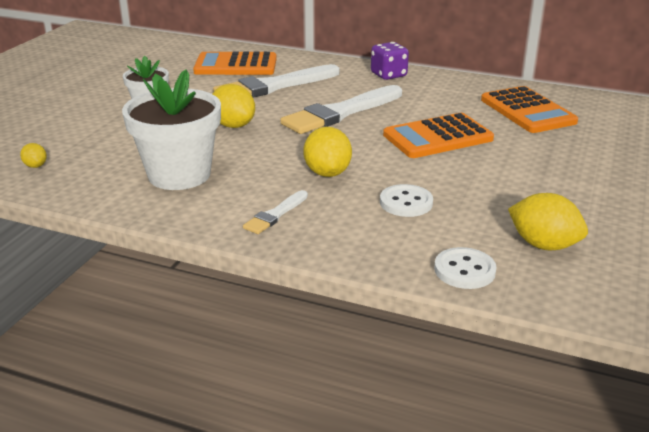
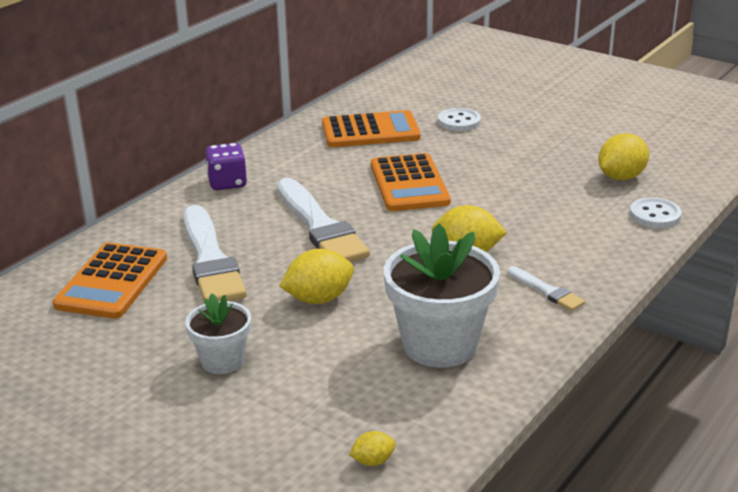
camera: 75 degrees left, 0 degrees up
(406, 203) = (539, 221): white button -> white button (459, 121)

